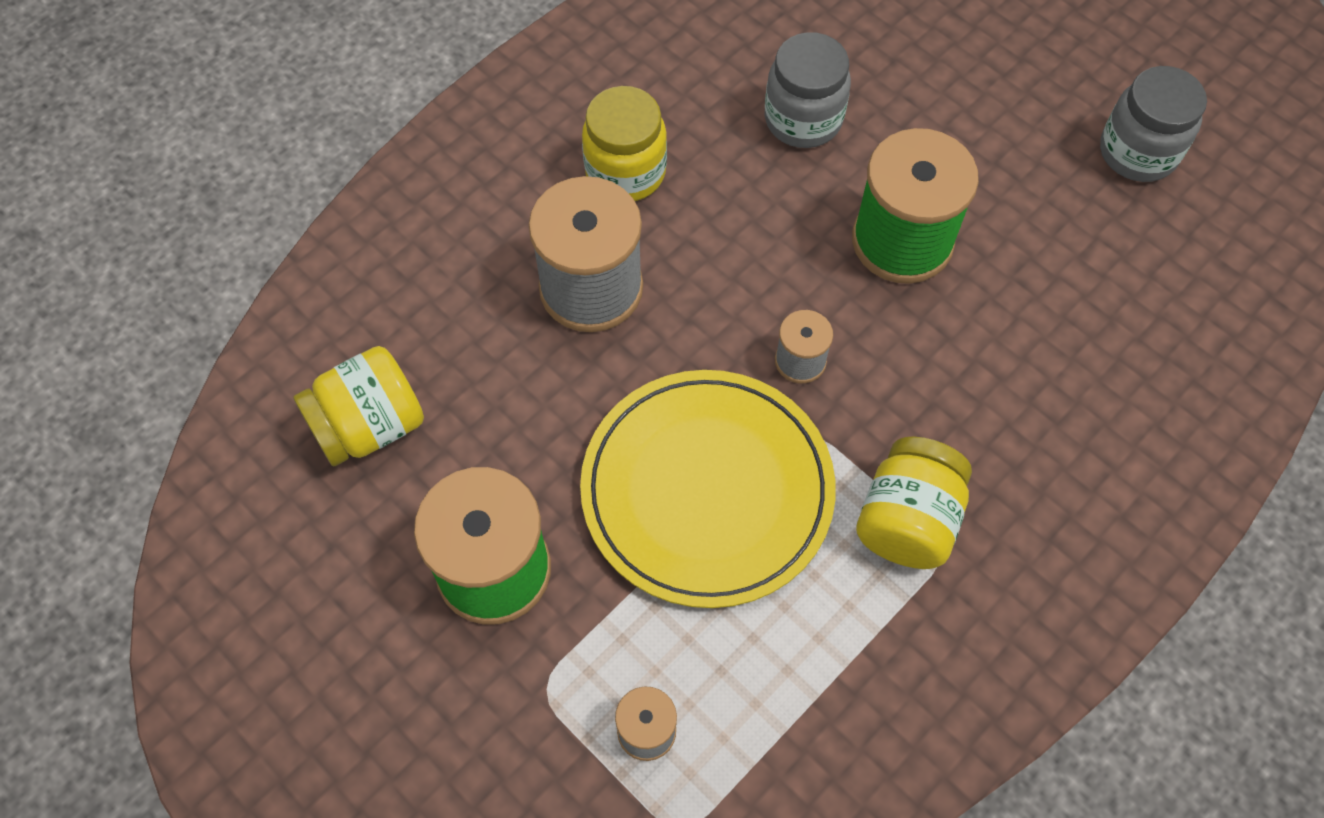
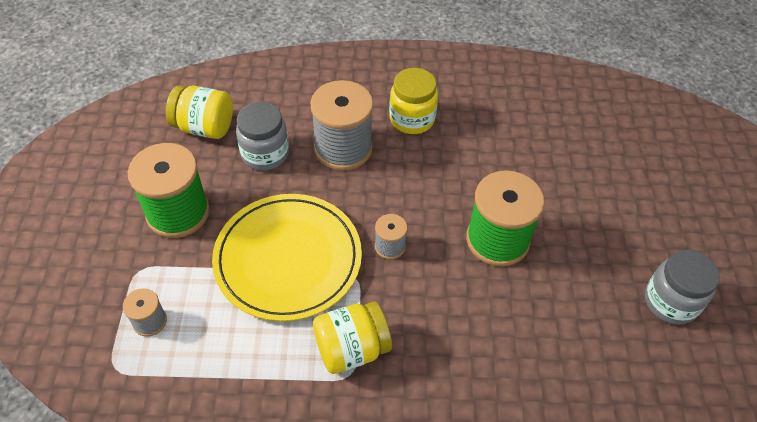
camera: 45 degrees right, 10 degrees down
(803, 119) = (514, 158): grey jar -> grey jar (265, 154)

